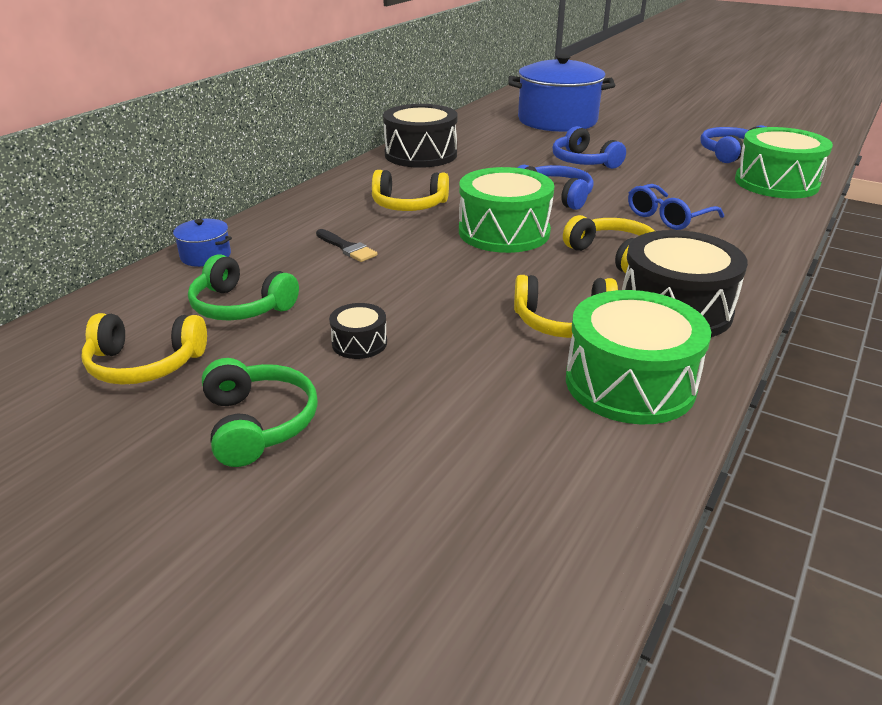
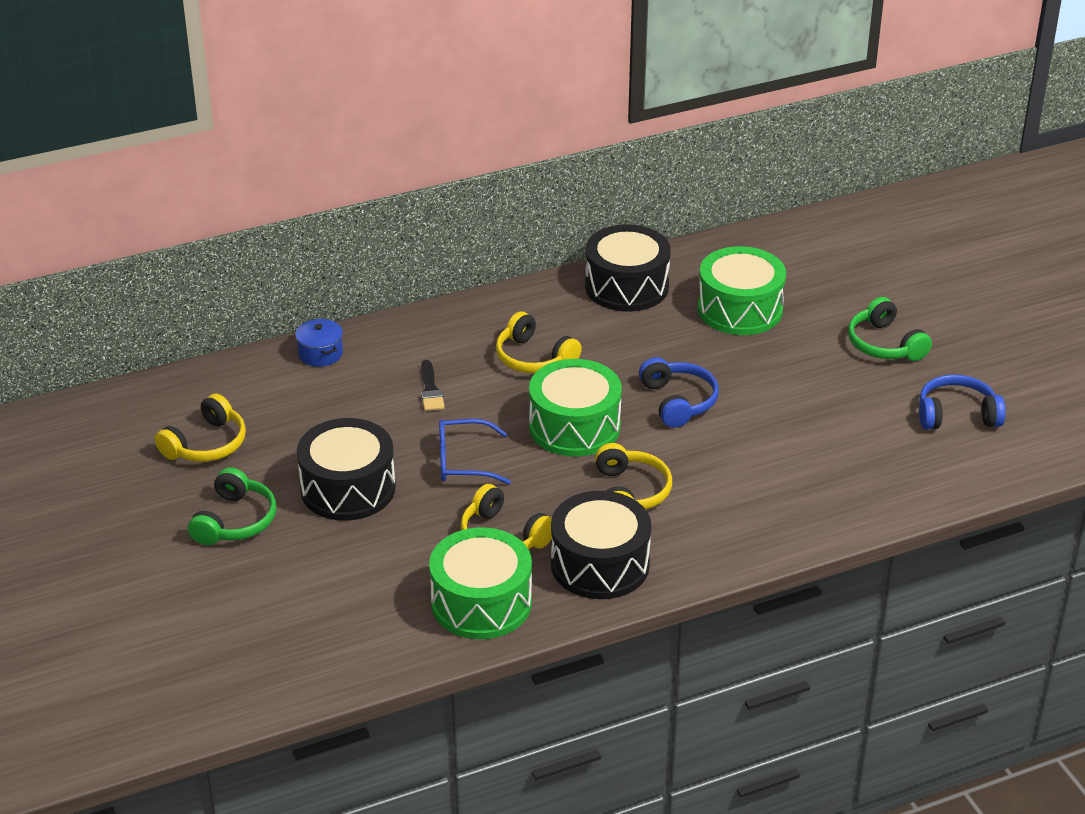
camera: 35 degrees right, 5 degrees up
(145, 364) = (206, 444): yellow headphones -> yellow headphones turned 90 degrees counterclockwise
(241, 306) = (302, 419): green headphones -> green headphones (884, 344)
(359, 343) = (348, 488): black drum -> black drum, size x2.14
(557, 120) = (846, 282): blue pot -> none
(583, 161) = (775, 363): blue headphones -> none
(667, 217) = (743, 472): blue glasses -> blue glasses (463, 462)
(776, 183) = (927, 477): green drum -> green drum (740, 309)

